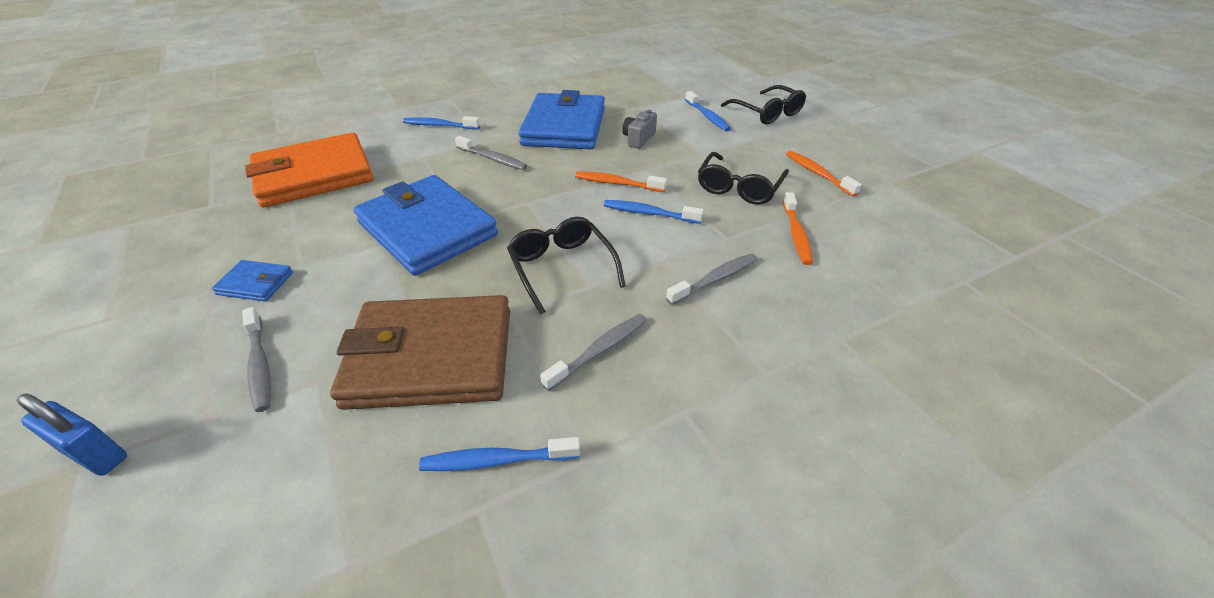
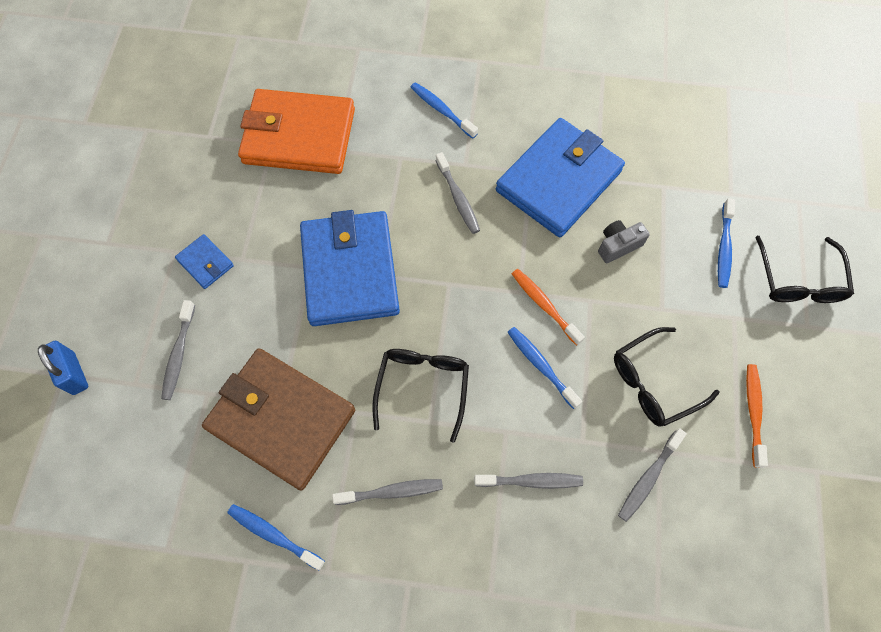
camera: 35 degrees right, 25 degrees up
(796, 234) = (648, 478): orange toothbrush -> grey toothbrush

